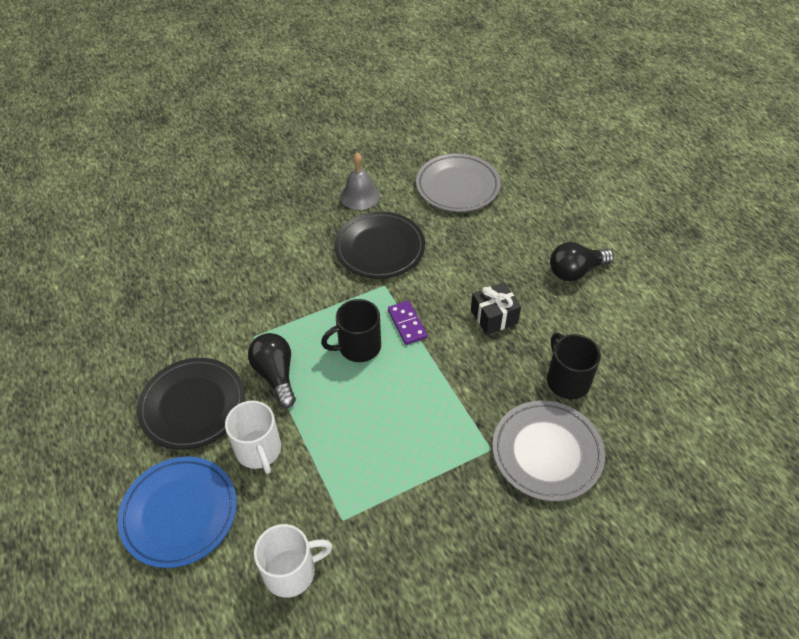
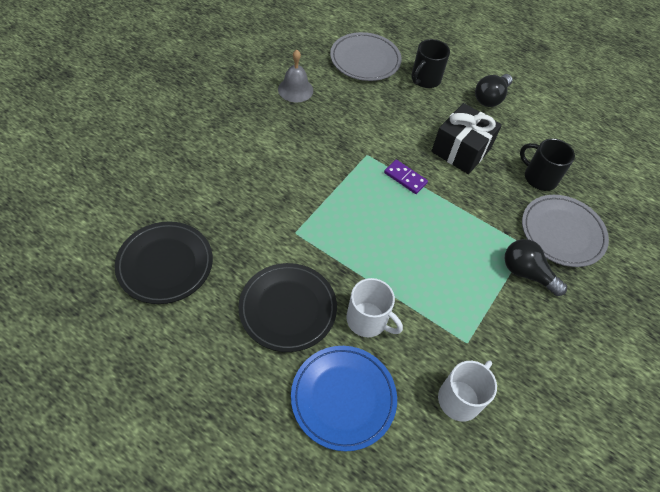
camera: 35 degrees left, 5 degrees up
(276, 375) = (336, 256): black light bulb -> black light bulb (526, 273)
(358, 347) = (382, 209): black mug -> black mug (425, 79)
(380, 248) = (342, 127): black plate -> black plate (165, 264)
(494, 317) = (461, 150): black gift -> black gift, size x1.56

